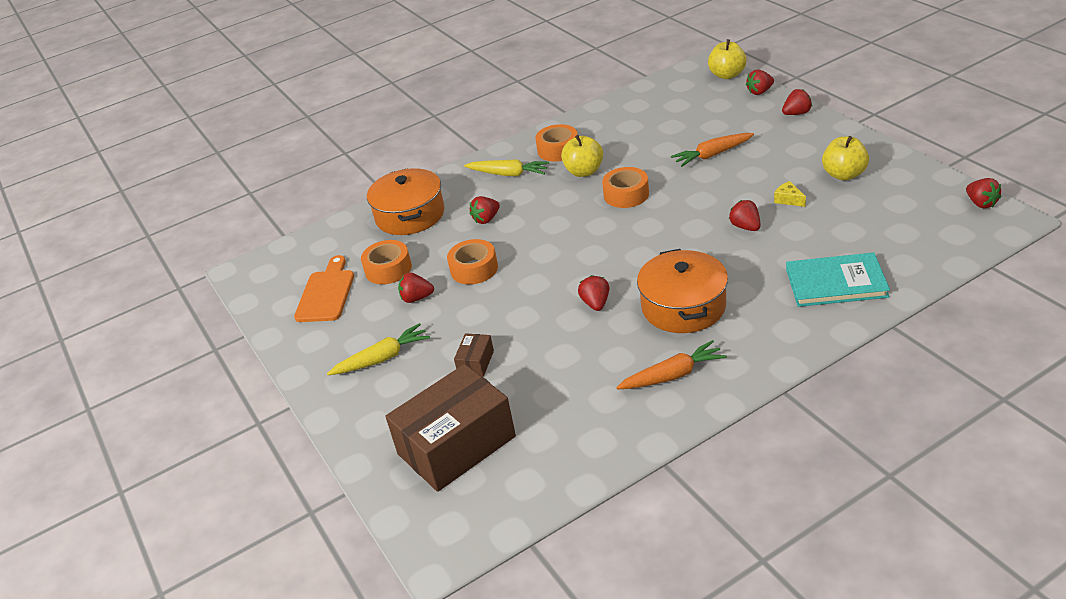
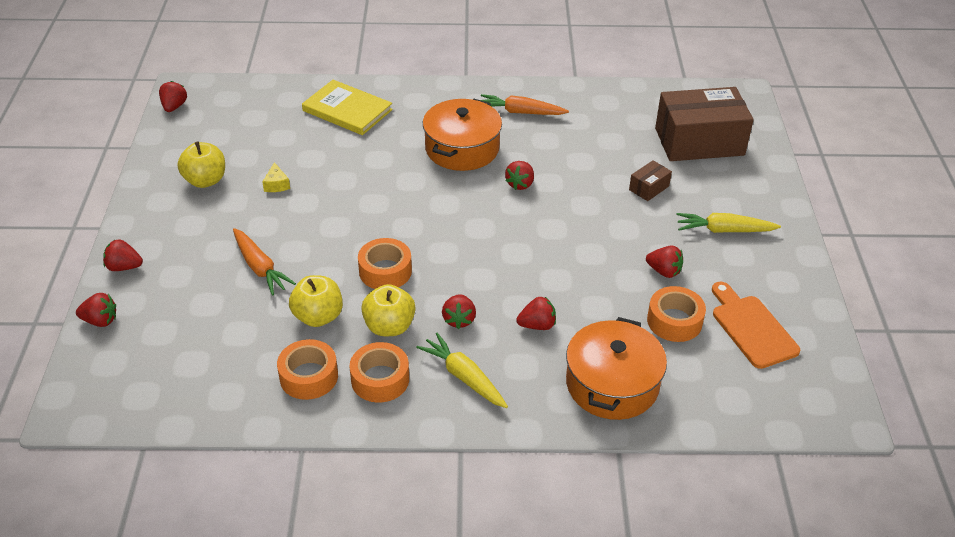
camera: 155 degrees left, 5 degrees up
(326, 293) = (751, 328): orange cutting board -> orange cutting board turned 120 degrees clockwise
(474, 269) = (592, 272): orange tape -> orange tape (309, 376)
(712, 155) = (260, 267): orange carrot -> orange carrot turned 45 degrees clockwise
(727, 75) = (81, 373): yellow apple -> yellow apple (318, 317)
(745, 227) = (340, 181): red strawberry -> red strawberry (459, 320)
(836, 283) = (347, 110): turquoise book -> yellow book

